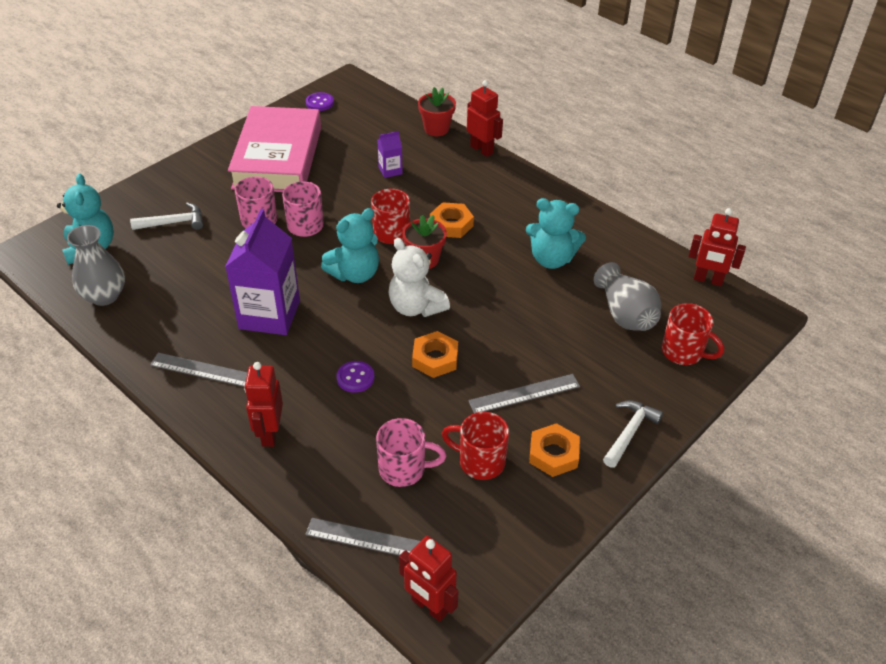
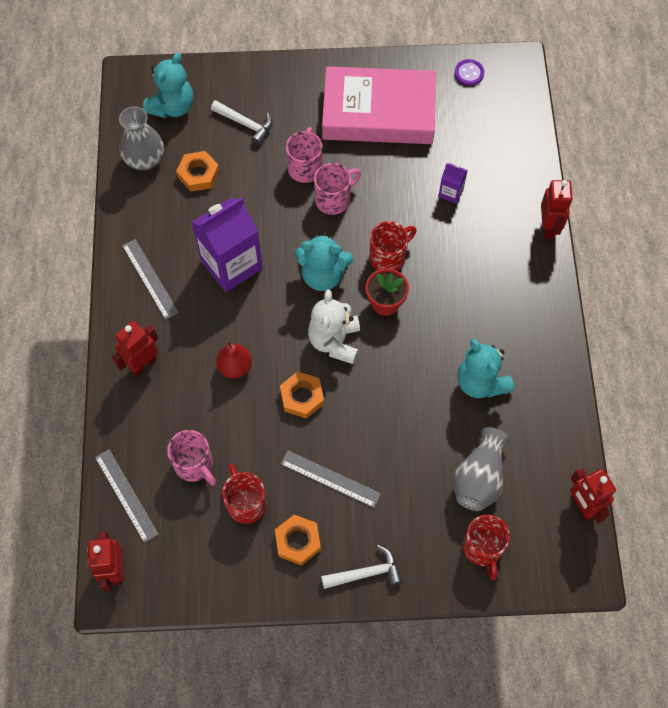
camera: 45 degrees right, 20 degrees up
(278, 158) = (378, 112): pink book -> pink book turned 45 degrees clockwise
(355, 378) = (235, 367): purple button -> red pear
(436, 129) = (535, 175): red flower pot -> none
(451, 224) = (440, 285): orange nut -> orange nut (198, 174)

